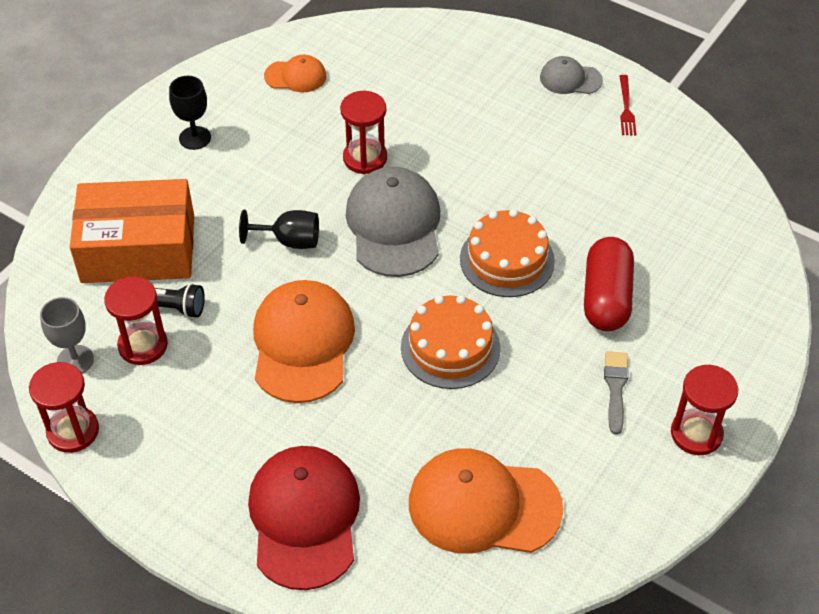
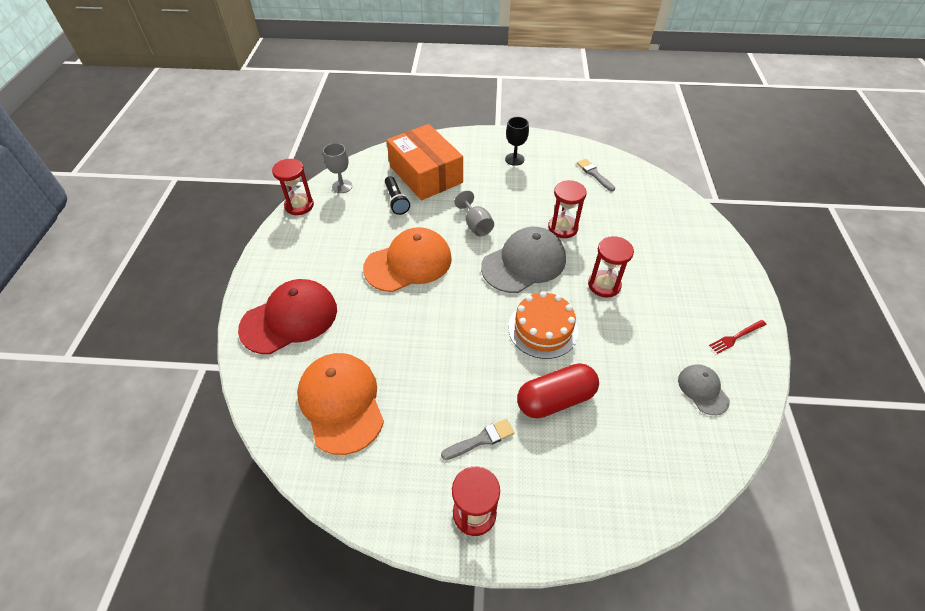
camera: 60 degrees right, 0 degrees up
(143, 345) = (366, 204): red hourglass -> red hourglass (604, 285)
(290, 241) = (476, 225): black goblet -> grey goblet
(296, 76) = (594, 174): orange cap -> grey brush
(450, 347) = (452, 331): orange cake -> none
(570, 79) = (728, 294): grey cap -> grey cap (703, 390)

